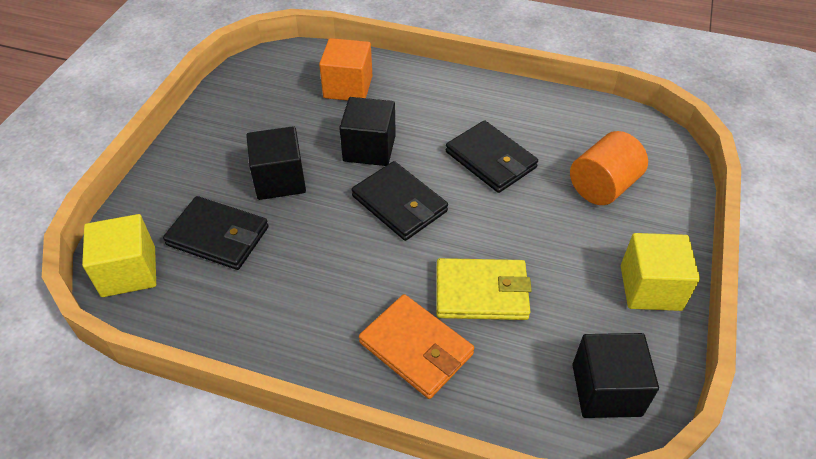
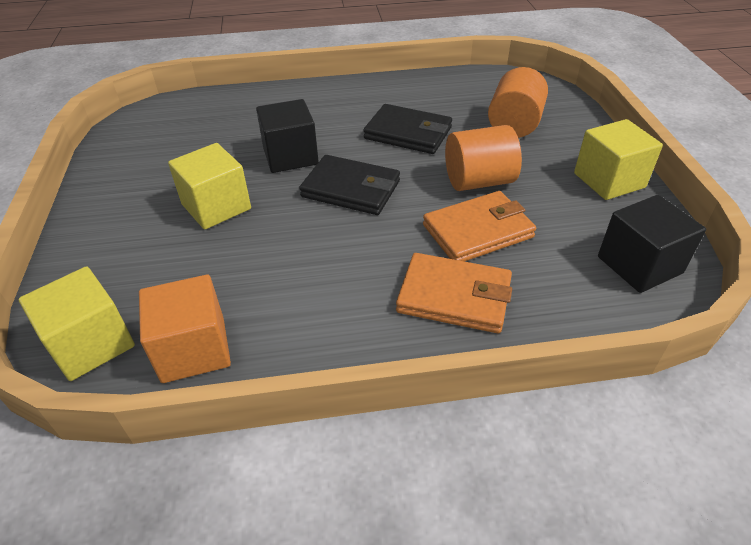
camera: 25 degrees left, 5 degrees down
(218, 236) = (180, 275): black wallet -> none
(279, 180) = (216, 207): black cube -> yellow cube
(348, 87) = (236, 117): orange cube -> orange cube (193, 349)
(481, 292) = (478, 231): yellow wallet -> orange wallet
(520, 239) = (478, 181): none -> orange cylinder

